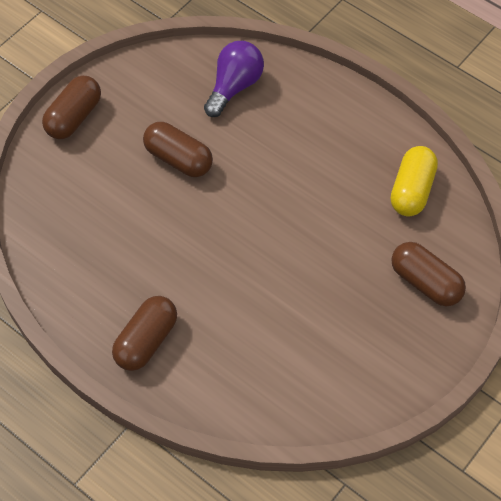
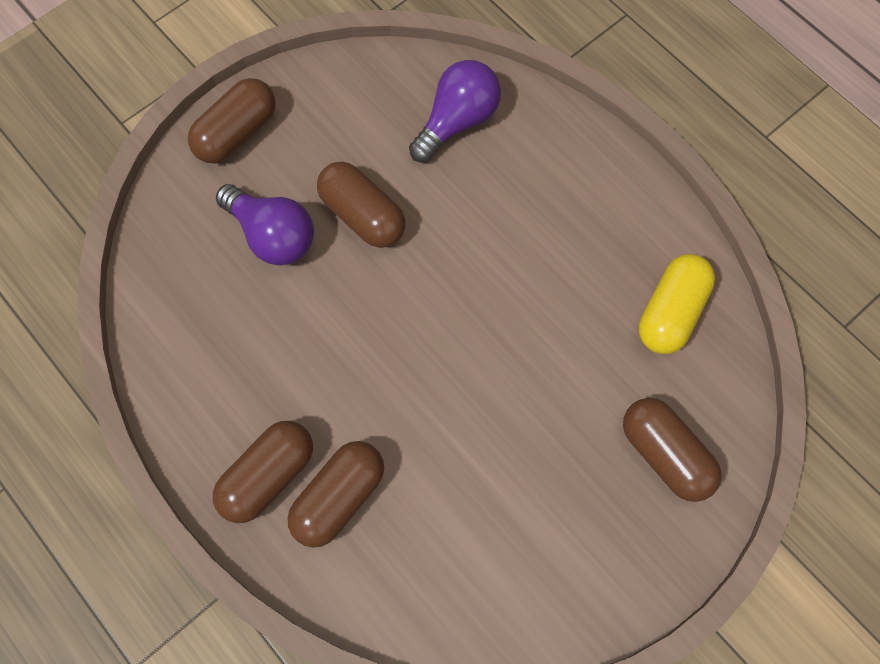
camera: 10 degrees right, 10 degrees up
(115, 182) = (272, 236): none -> purple light bulb
(200, 347) = (339, 498): none -> brown capsule

